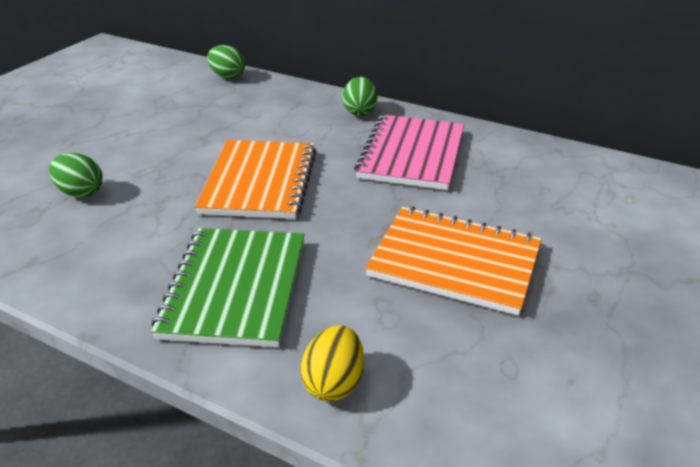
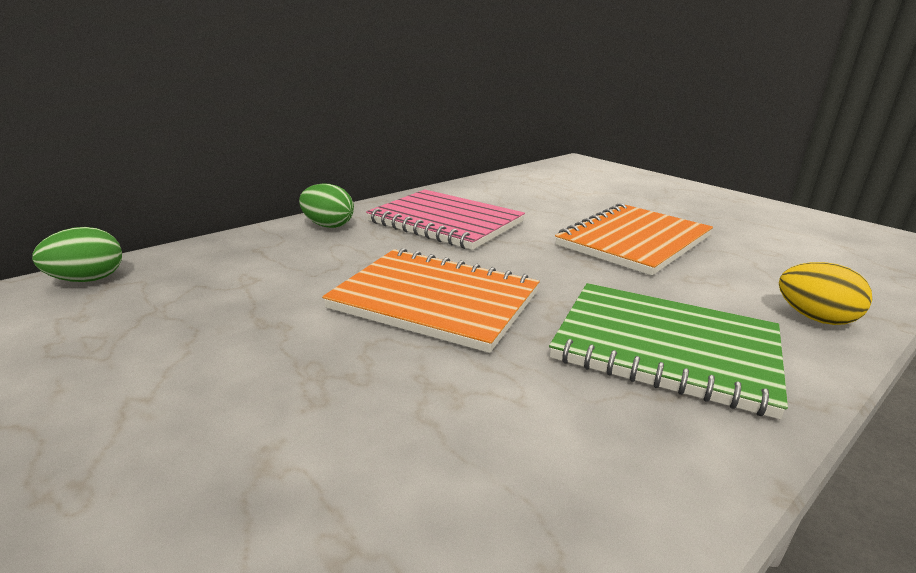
camera: 70 degrees left, 10 degrees down
(80, 192) = (326, 479): green egg -> none

